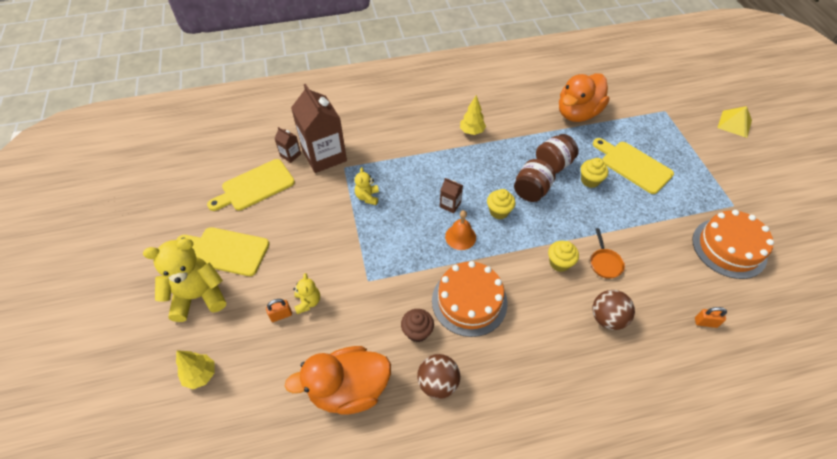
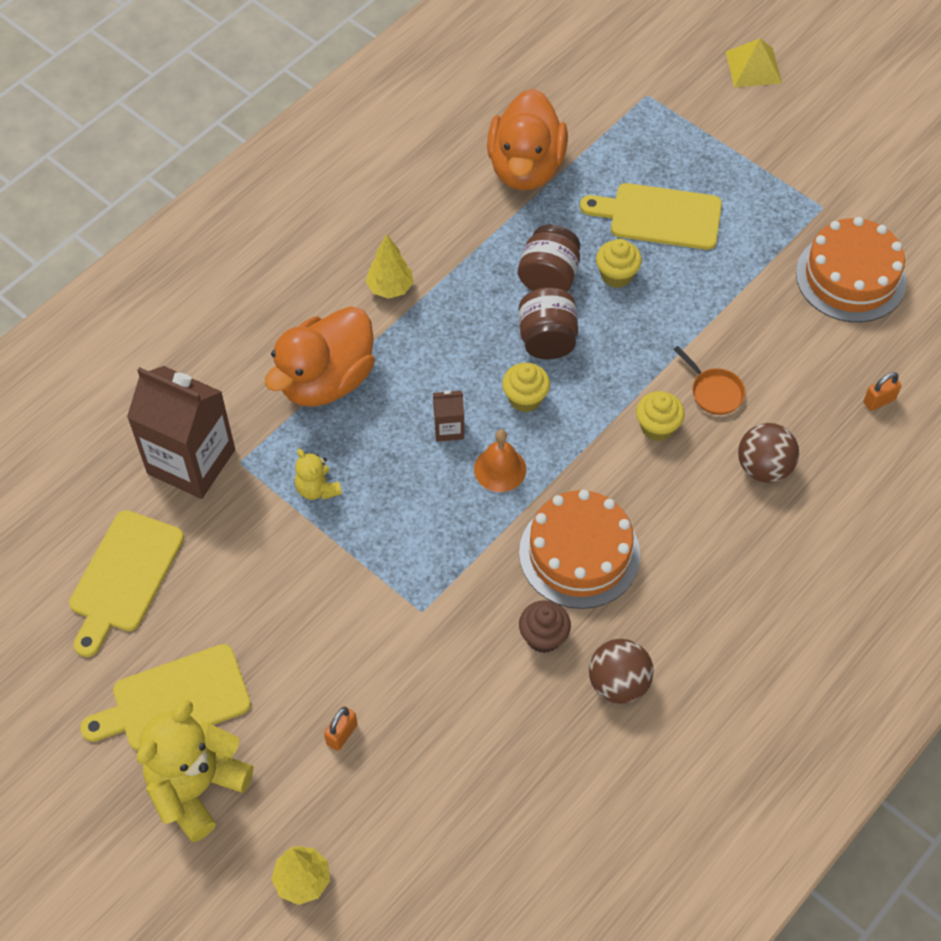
camera: 35 degrees left, 5 degrees up
(290, 155) = (134, 492): brown carton -> none
(308, 302) = (363, 693): yellow teddy bear -> none
(349, 389) = (514, 765): orange duck -> orange duck (326, 380)

